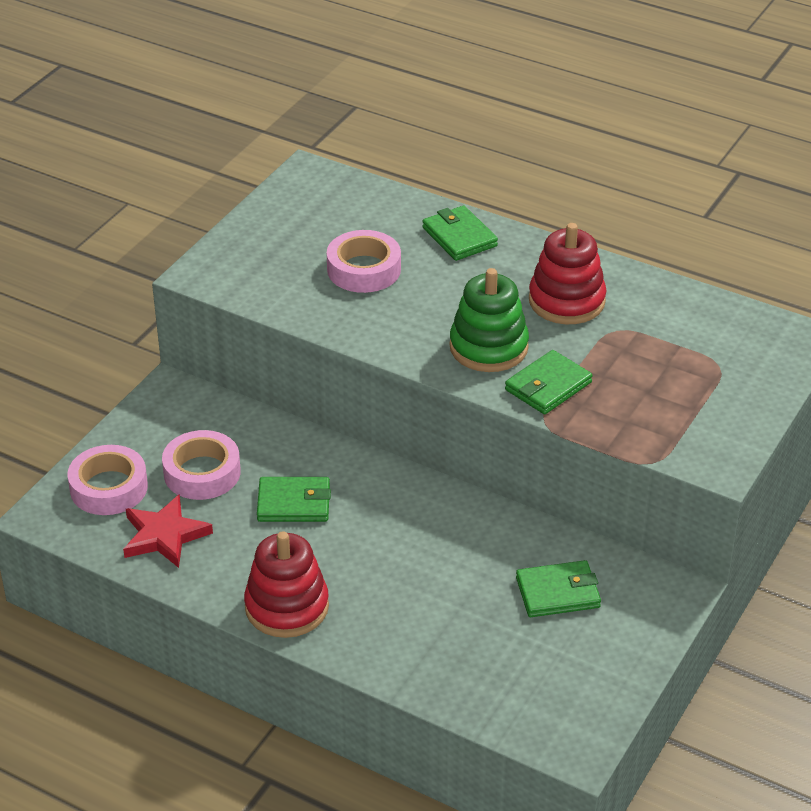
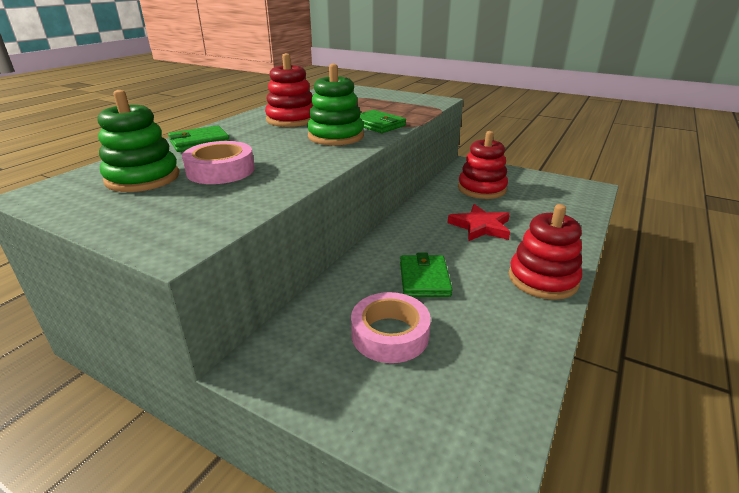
camera: 90 degrees left, 10 degrees down
(109, 488) = (420, 410): pink tape -> none
(164, 535) = (485, 356): red star -> red star (480, 226)
(344, 223) = (143, 178): none -> green stacking toy
(558, 593) = (481, 189): green wallet -> red stacking toy

